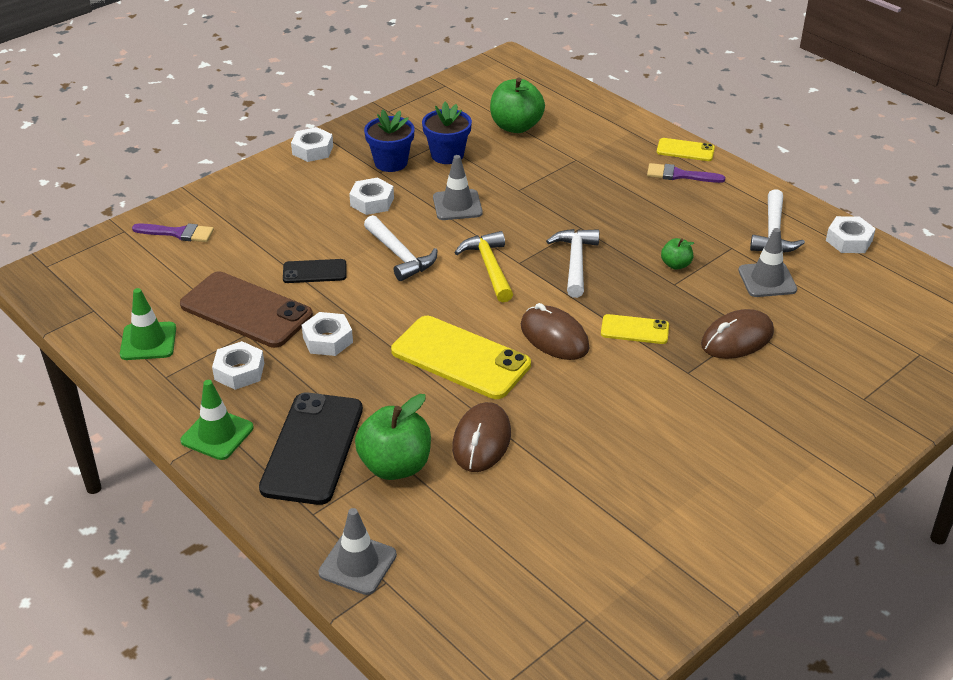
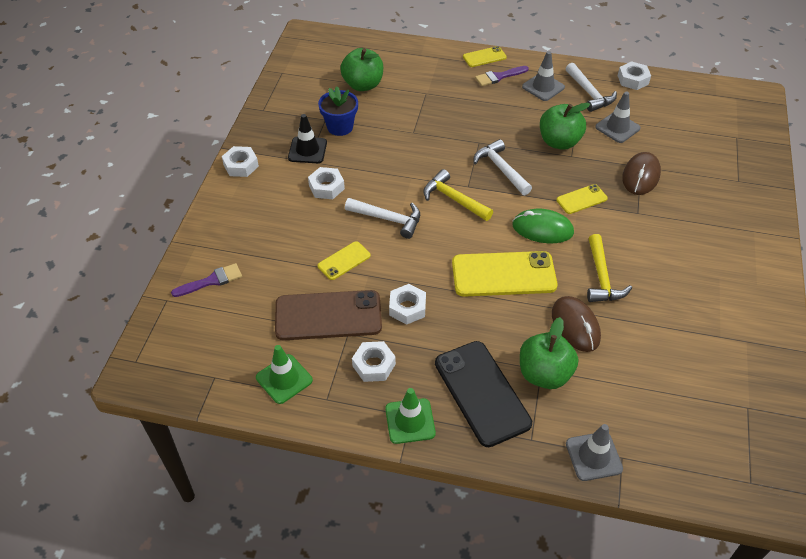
camera: 35 degrees left, 10 degrees up
(314, 272) = (344, 261): black phone -> yellow phone
(391, 162) = (307, 150): blue flower pot -> black traffic cone
(457, 205) = (386, 162): grey traffic cone -> grey traffic cone (543, 87)
(554, 337) = (542, 229): brown mouse -> green mouse
(566, 412) = (601, 277): none -> yellow hammer
(676, 265) = (559, 142): green apple -> green apple, size x1.97

